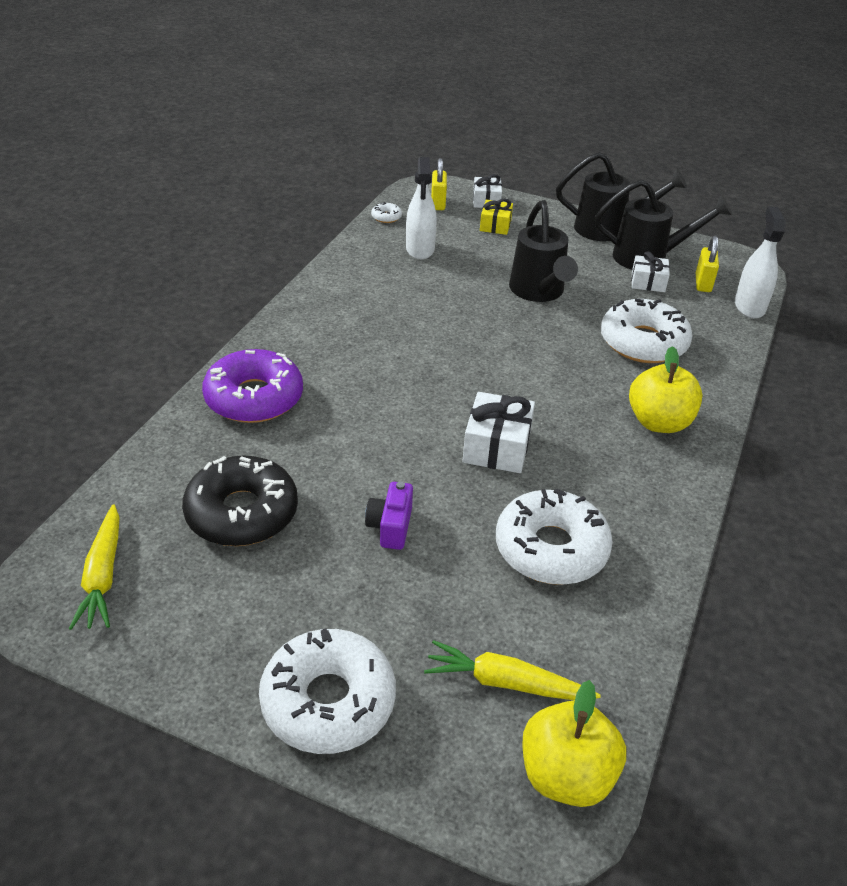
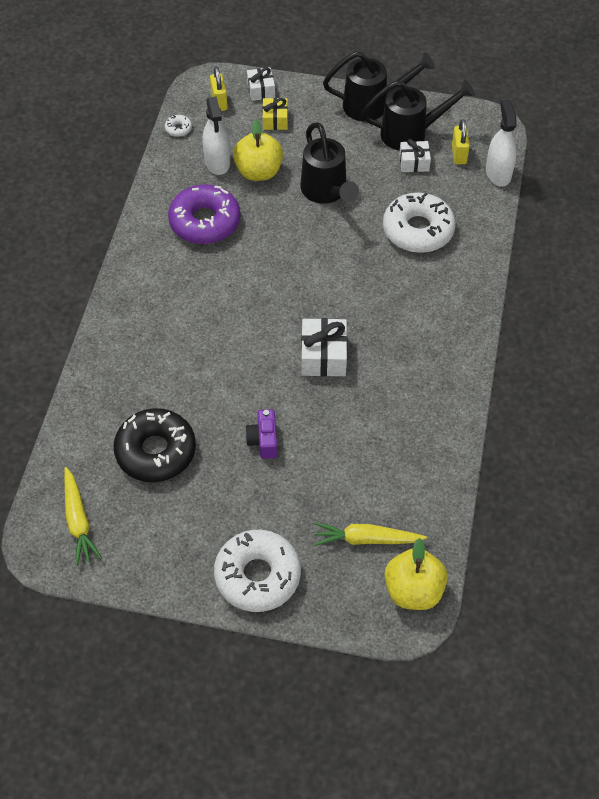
camera: 10 degrees left, 15 degrees up
(254, 398) = (130, 349): purple donut -> purple donut (205, 222)
(551, 548) = (377, 434): white donut -> none
(659, 422) = (439, 308): yellow apple -> yellow apple (258, 172)

